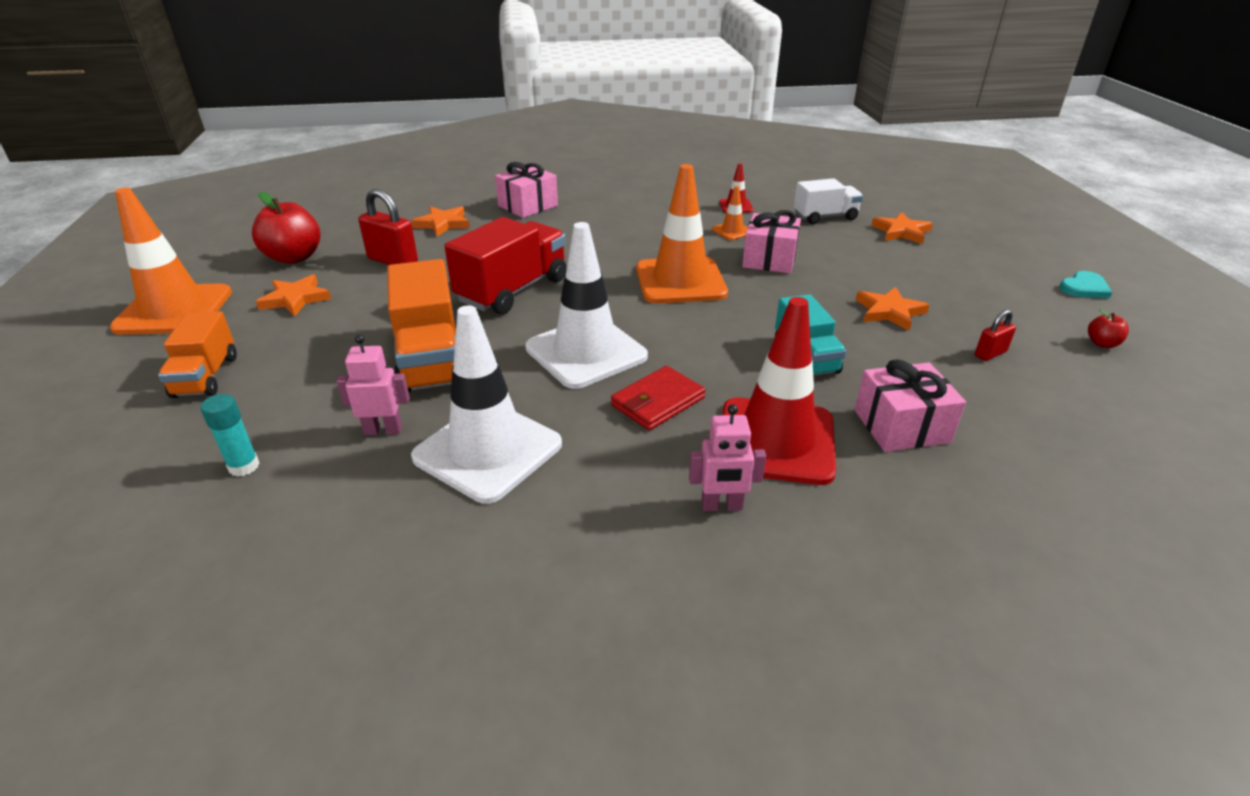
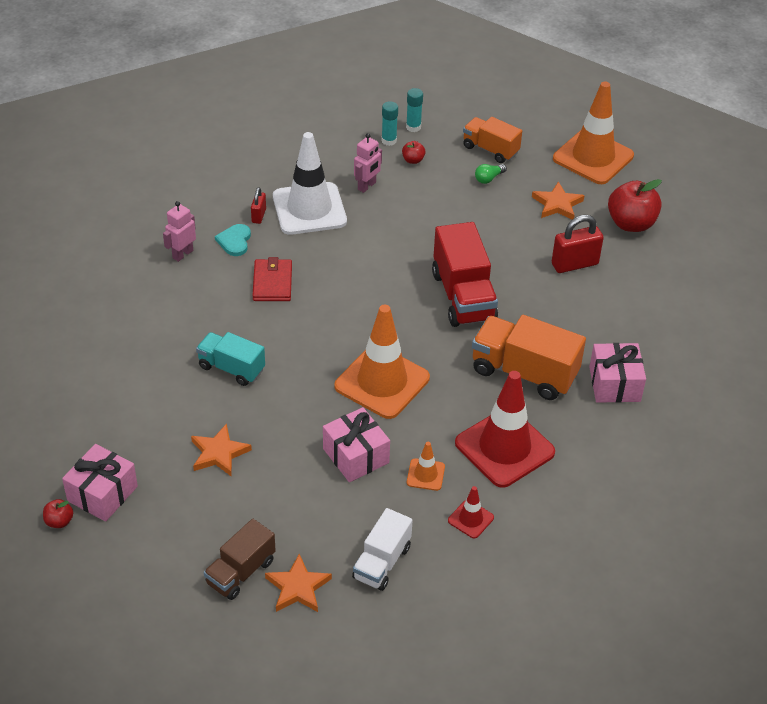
camera: 130 degrees right, 10 degrees up
(186, 461) = (413, 127): none -> turquoise glue stick
(279, 353) = (488, 178): none -> green light bulb
(282, 422) = (413, 160): none -> red apple
(431, 360) = (414, 226): orange truck -> orange truck (524, 373)
(443, 224) = (623, 317): orange star -> none
(586, 352) = (350, 285): white traffic cone -> none
(775, 441) = (192, 301): red traffic cone -> red traffic cone (504, 448)
(901, 426) = (139, 353): pink gift -> pink gift (102, 493)
(940, 253) = (241, 572): none -> brown truck
(990, 354) = (126, 453): red padlock -> red padlock (259, 216)
(1084, 288) = (99, 601): turquoise heart -> turquoise heart (235, 241)

